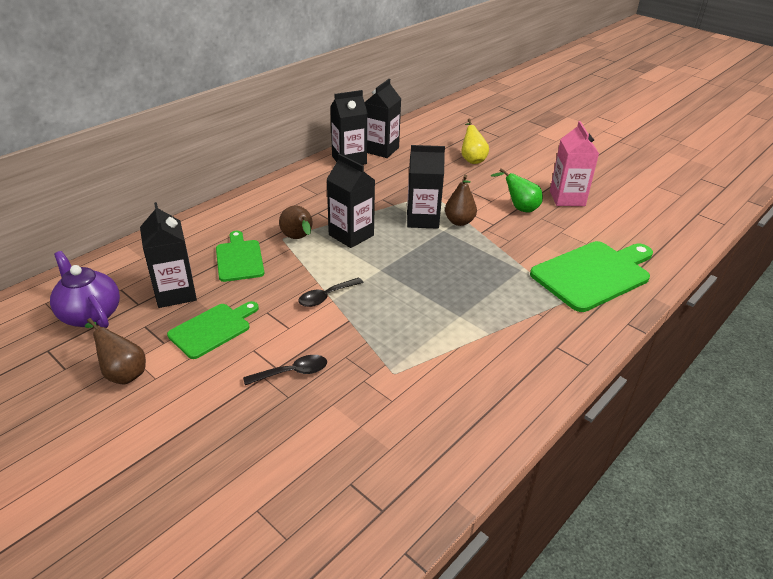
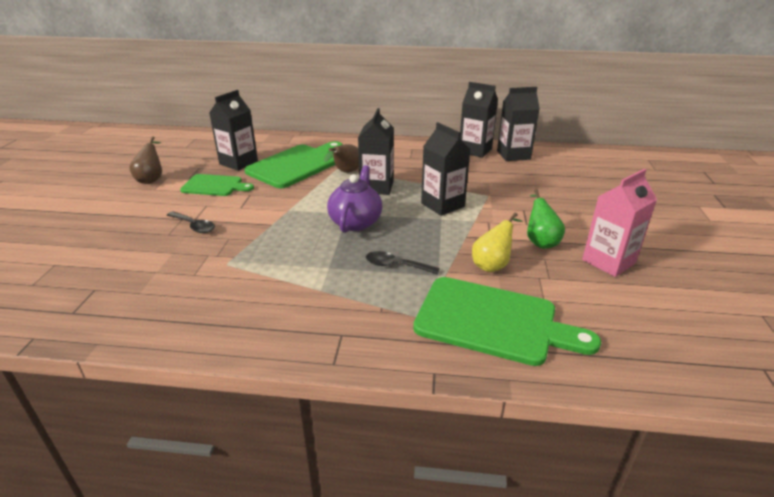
camera: 55 degrees right, 5 degrees down
(90, 314) = (195, 151): purple teapot -> purple teapot (355, 222)
(239, 259) = (296, 165): green cutting board -> green cutting board, size x1.69
(326, 296) = (289, 206): black spoon -> black spoon (396, 266)
(459, 222) = (466, 221): brown pear -> none
(472, 159) = (578, 192): yellow pear -> yellow pear (492, 264)

